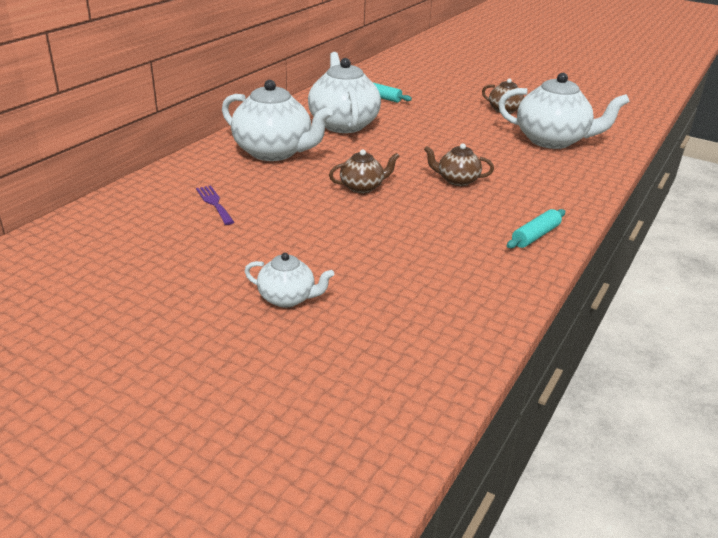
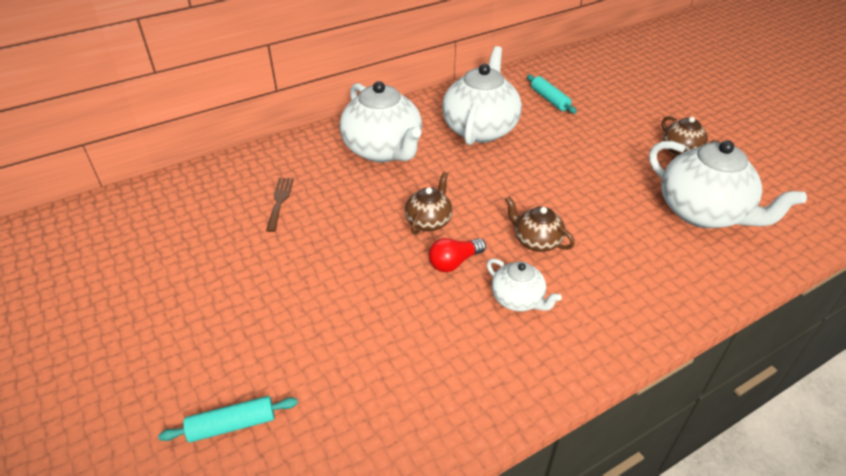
camera: 30 degrees right, 10 degrees up
(214, 203) = (280, 201): purple fork -> brown fork
(287, 298) = (244, 343): white teapot -> white teapot (518, 299)
(362, 187) = (429, 221): brown teapot -> brown teapot turned 75 degrees counterclockwise
(408, 206) = (454, 262): none -> red light bulb
(535, 236) = (558, 353): turquoise rolling pin -> turquoise rolling pin (232, 425)

